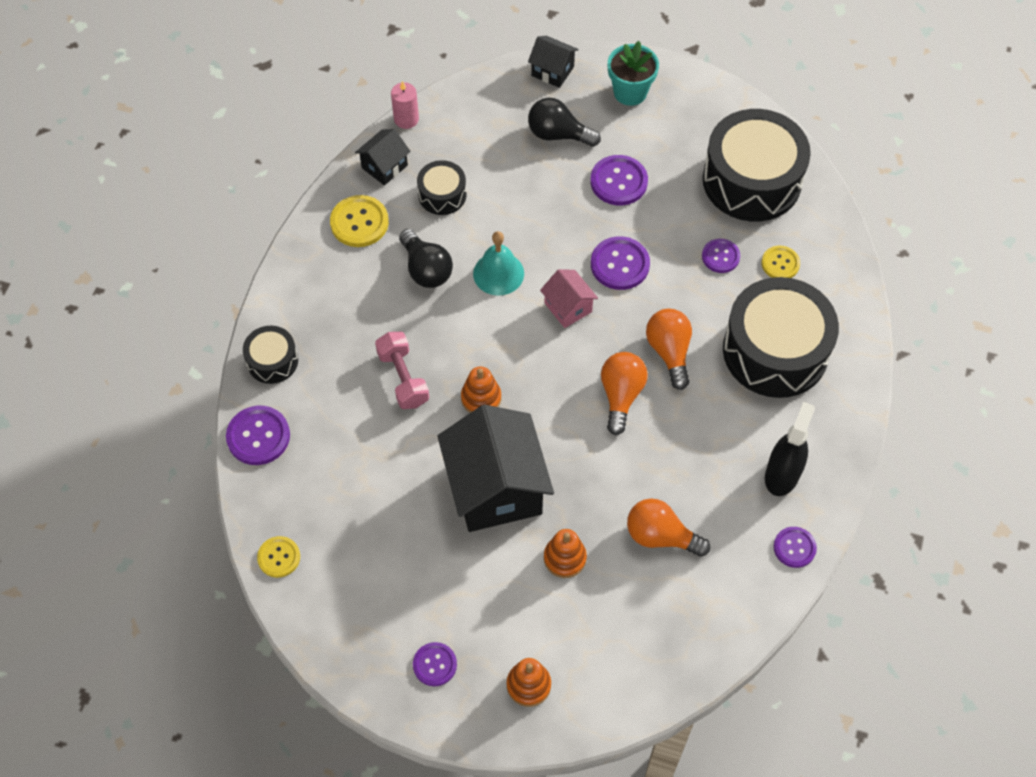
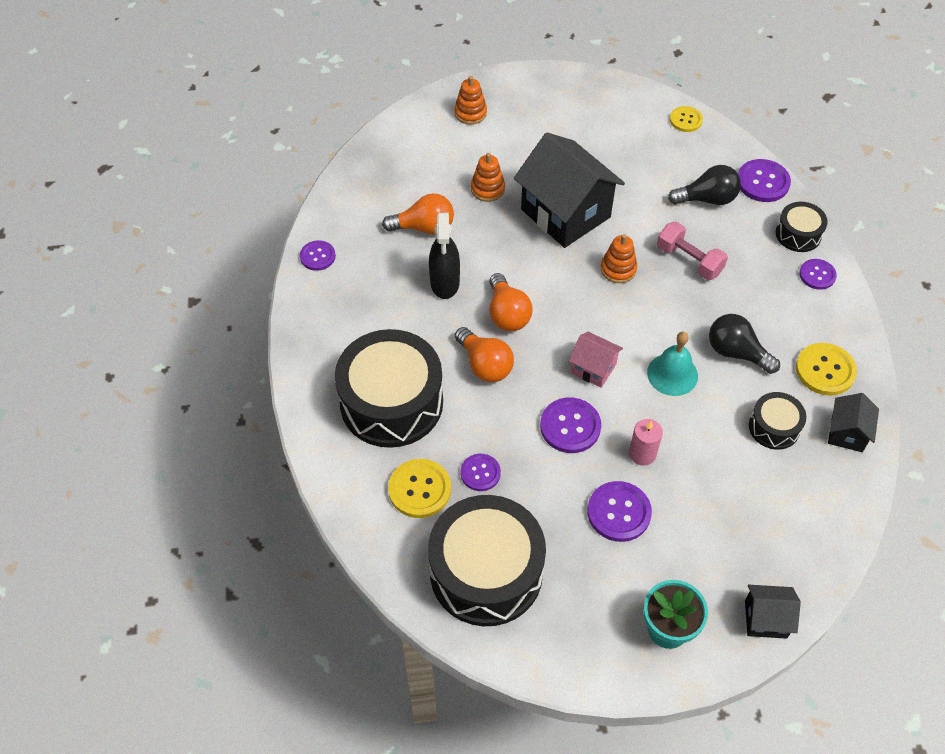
camera: 155 degrees right, 5 degrees down
(406, 119) = (867, 492): pink candle -> pink candle (642, 454)
(435, 664) = (539, 102): purple button -> purple button (817, 275)
(558, 134) = (710, 541): black light bulb -> black light bulb (707, 199)
(780, 263) = (419, 489): yellow button -> yellow button, size x1.55
(782, 474) = (347, 304): black spray bottle -> black spray bottle (445, 282)

